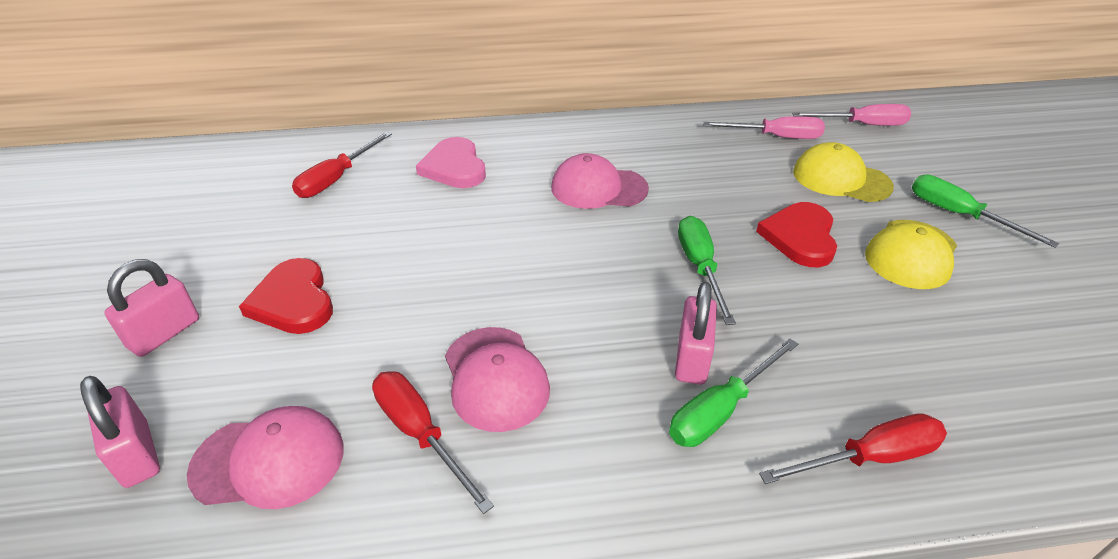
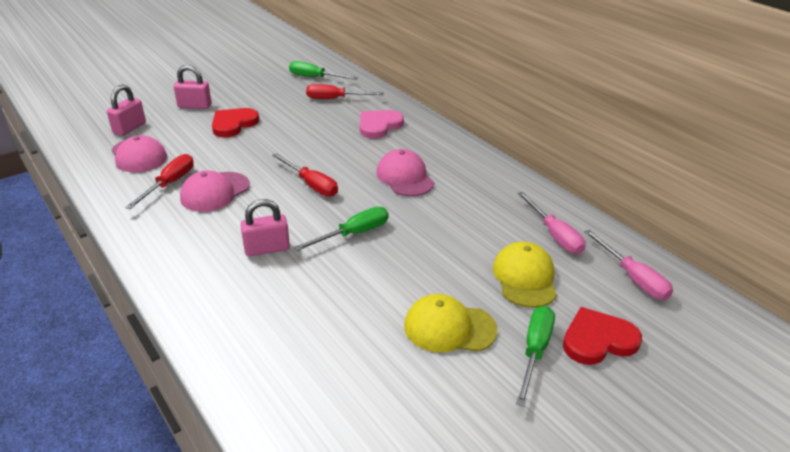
camera: 60 degrees right, 5 degrees down
(720, 410) = (231, 267): green screwdriver -> green screwdriver (315, 78)
(800, 237) = (423, 269): red heart -> red heart (598, 340)
(869, 458) = (222, 329): red screwdriver -> red screwdriver (311, 184)

